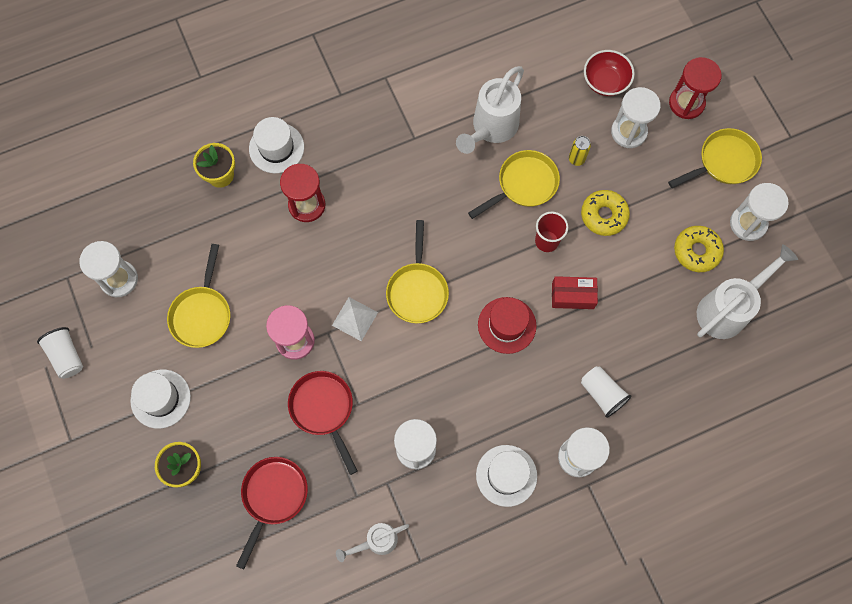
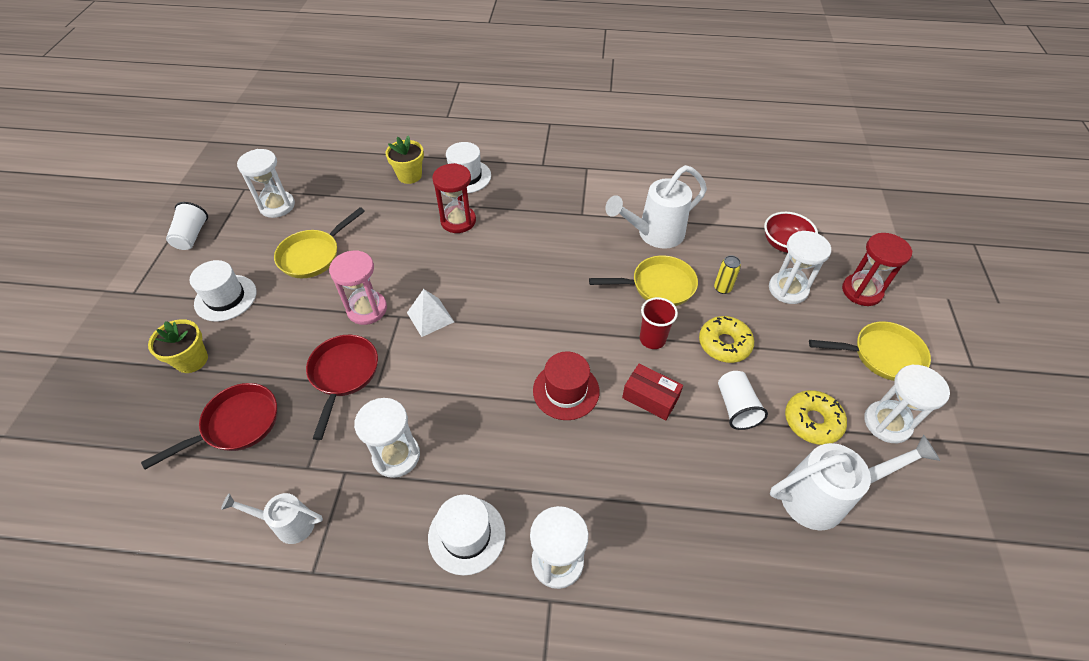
camera: 30 degrees right, 20 degrees down
(417, 290) = (502, 322): yellow pan -> none
(602, 393) = (626, 508): white cup -> white cup (736, 407)

